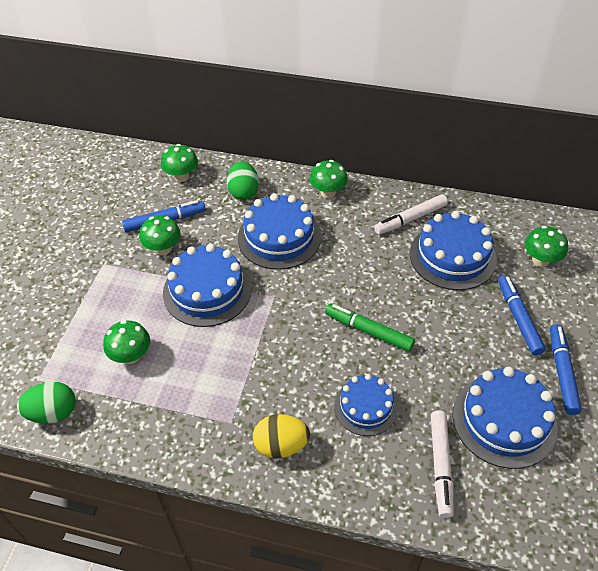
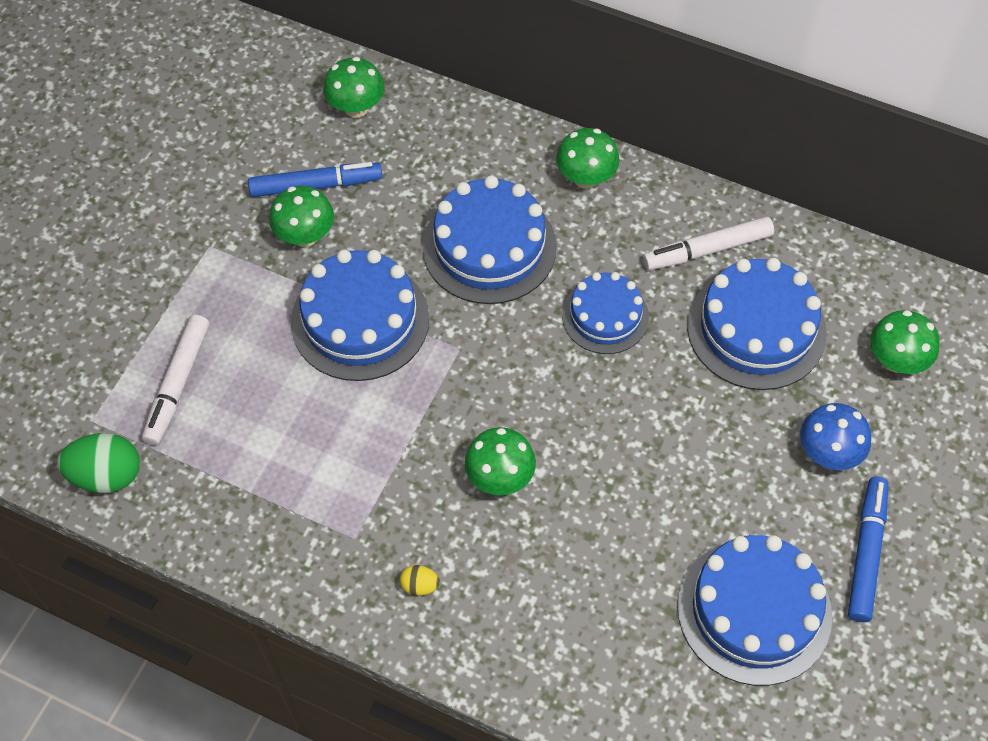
camera: 10 degrees right, 10 degrees up
(131, 356) = (229, 407): green mushroom -> green mushroom (500, 477)
(243, 192) = (450, 154): green egg -> none
(281, 445) = (419, 586): yellow egg -> yellow egg, size x0.49
(365, 407) = (555, 551): blue cake -> blue cake (605, 316)
(368, 331) = (590, 432): green marker -> none
(440, 465) = (640, 659): white marker -> white marker (178, 384)
(518, 318) = (828, 453): blue marker -> blue mushroom

